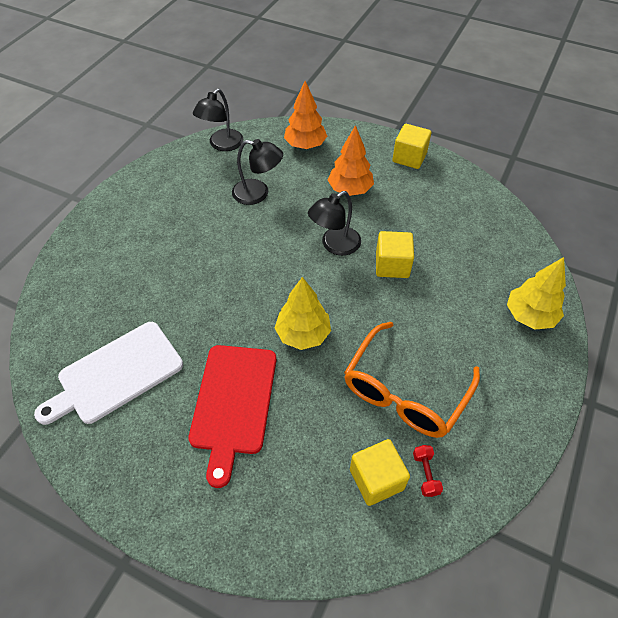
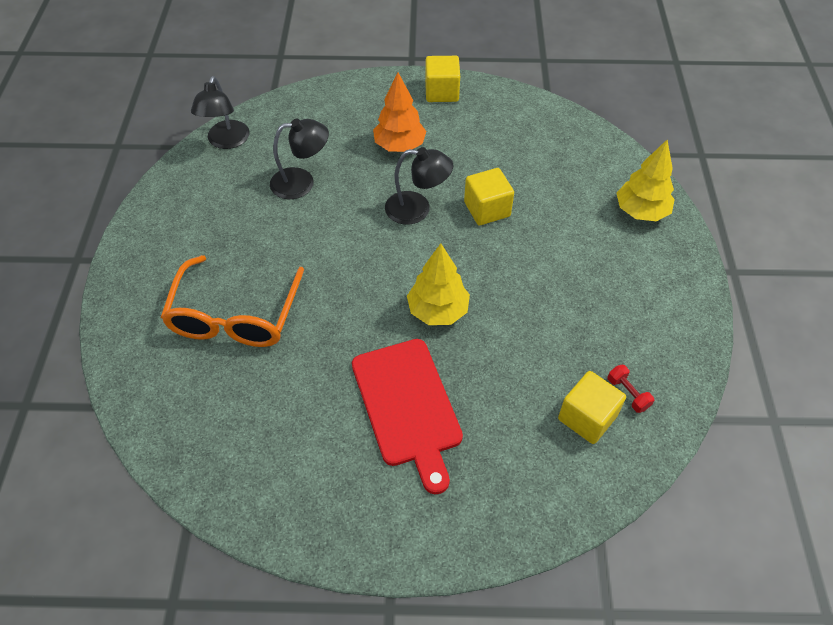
camera: 25 degrees left, 0 degrees up
(116, 374) = (262, 429): white cutting board -> none
(305, 145) = (322, 113): orange tree -> none
(334, 245) = (417, 209): black lamp -> black lamp turned 105 degrees counterclockwise
(405, 391) = (567, 326): orange glasses -> orange glasses (235, 315)

